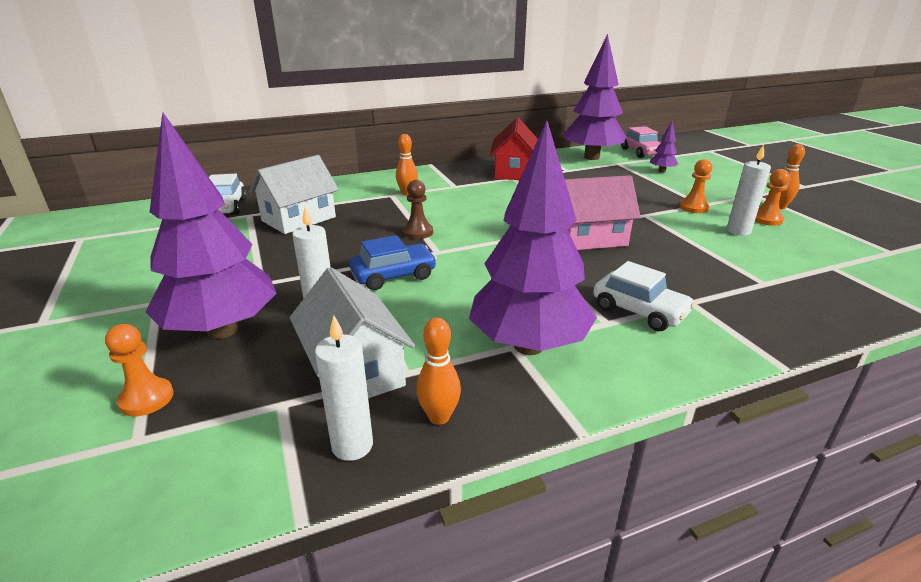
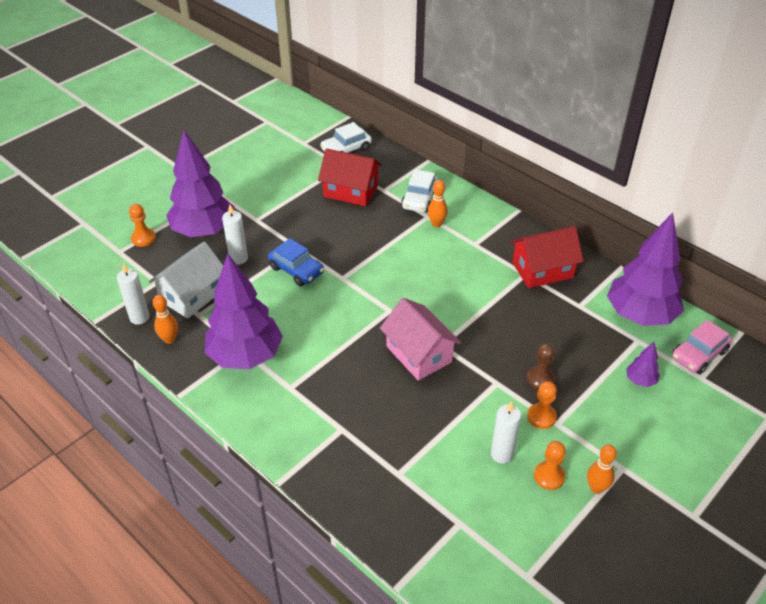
camera: 65 degrees right, 15 degrees up
(299, 219) = (350, 191): white house -> red house
(418, 232) = (367, 257): brown pawn -> brown pawn (540, 379)
(639, 311) = (314, 402): white car -> white car (419, 199)

